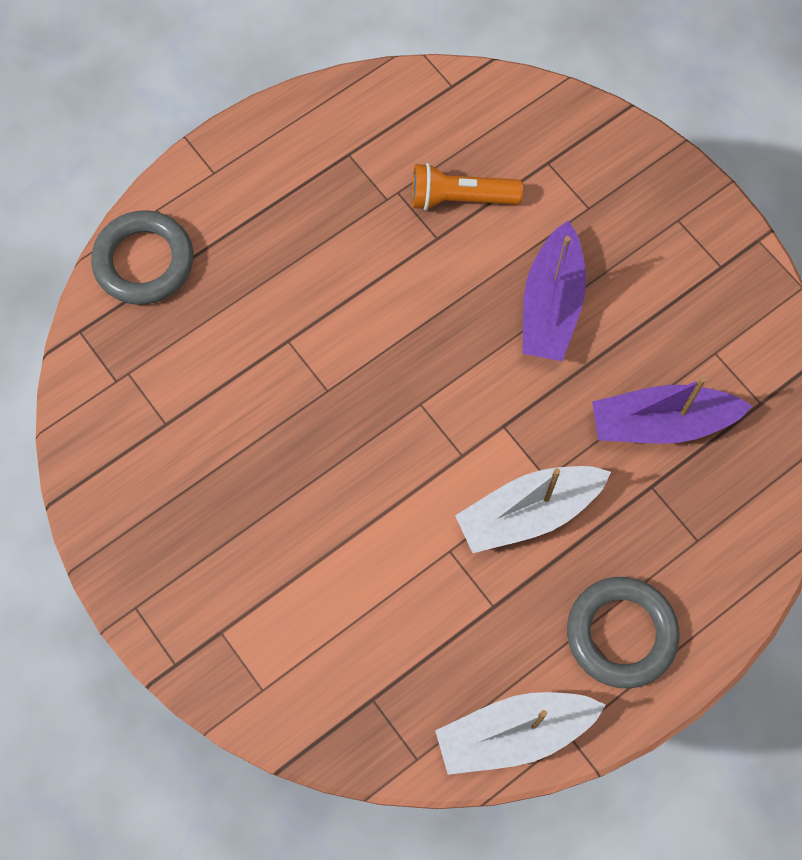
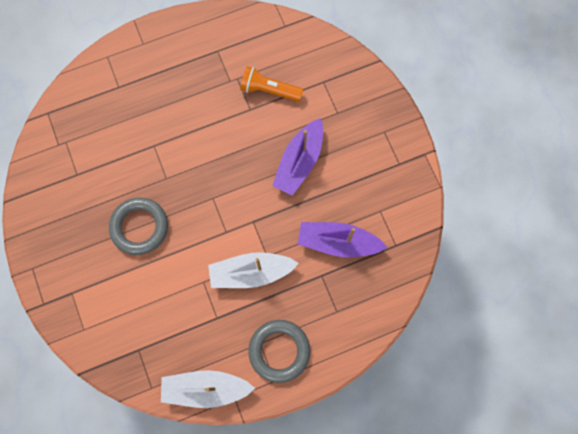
camera: 15 degrees right, 5 degrees up
(144, 262) = (91, 83): grey ring -> grey ring (139, 227)

